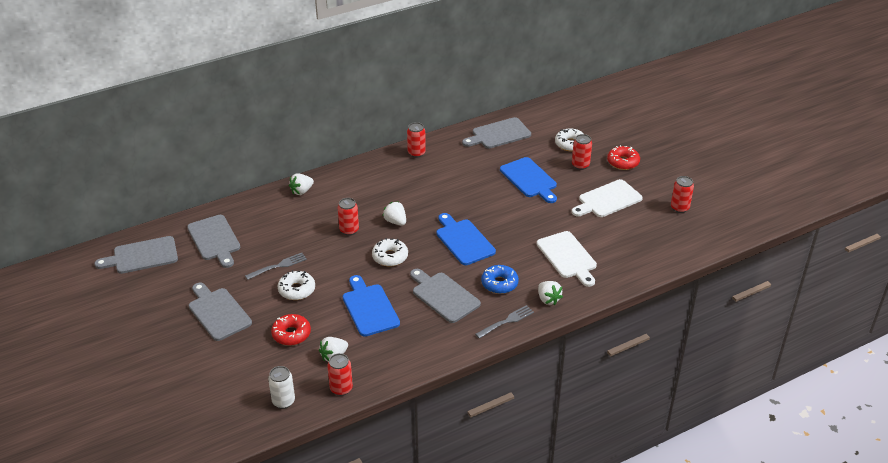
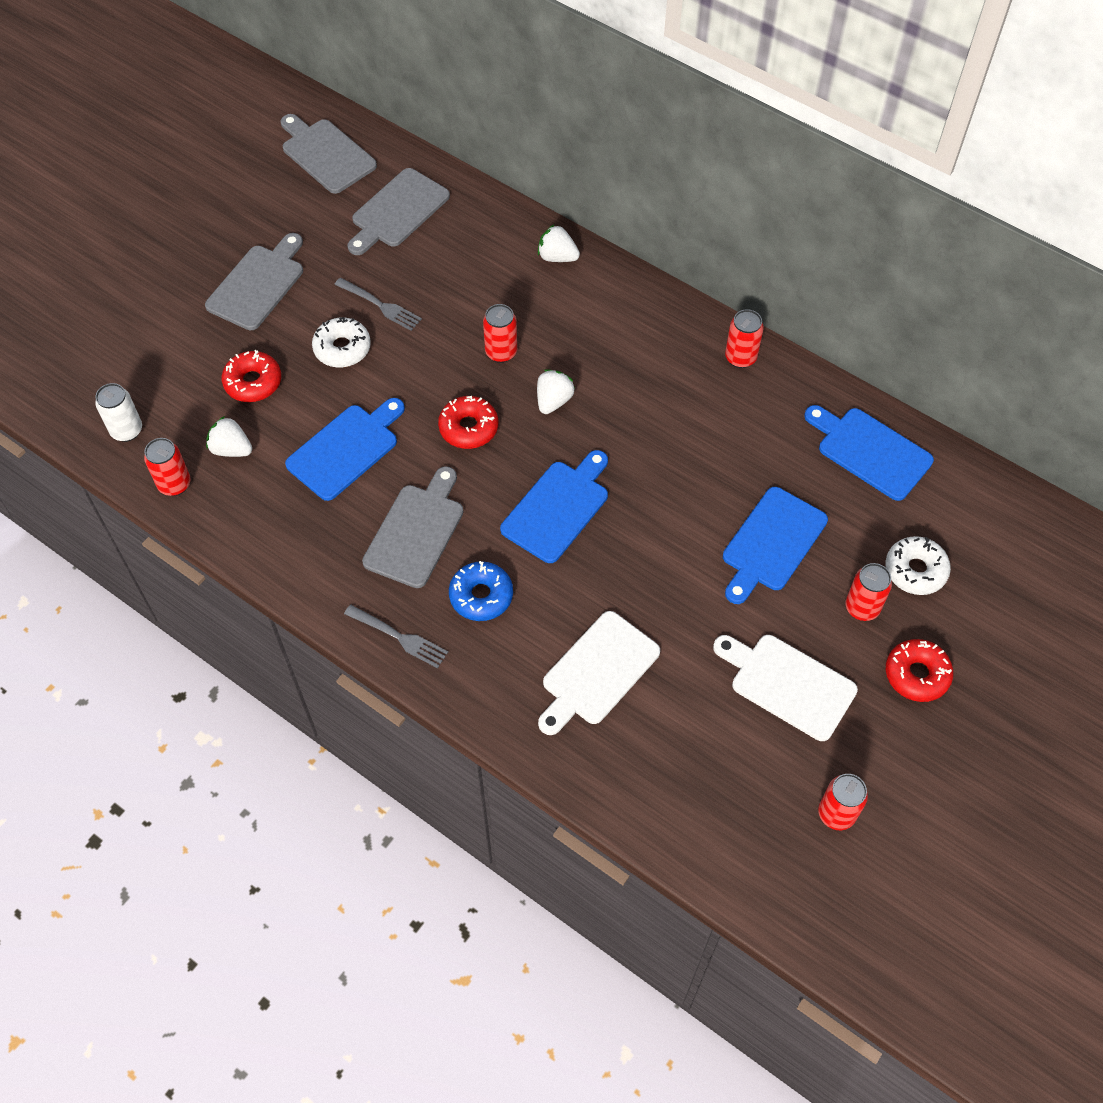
camera: 65 degrees right, 20 degrees up
(390, 257) = (468, 428): white donut -> red donut
(498, 134) = (870, 451): grey cutting board -> blue cutting board
(548, 299) = (478, 678): white strawberry -> none

